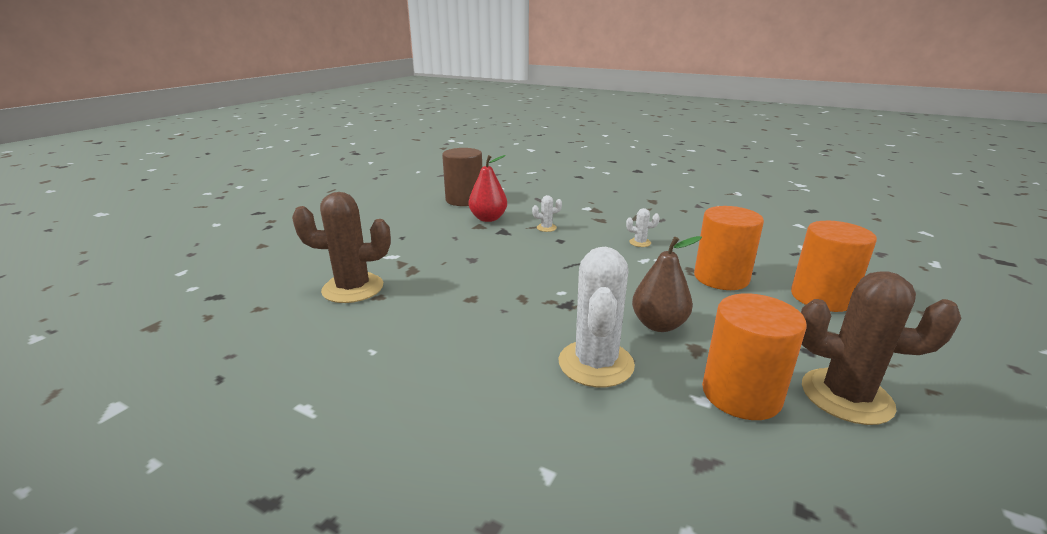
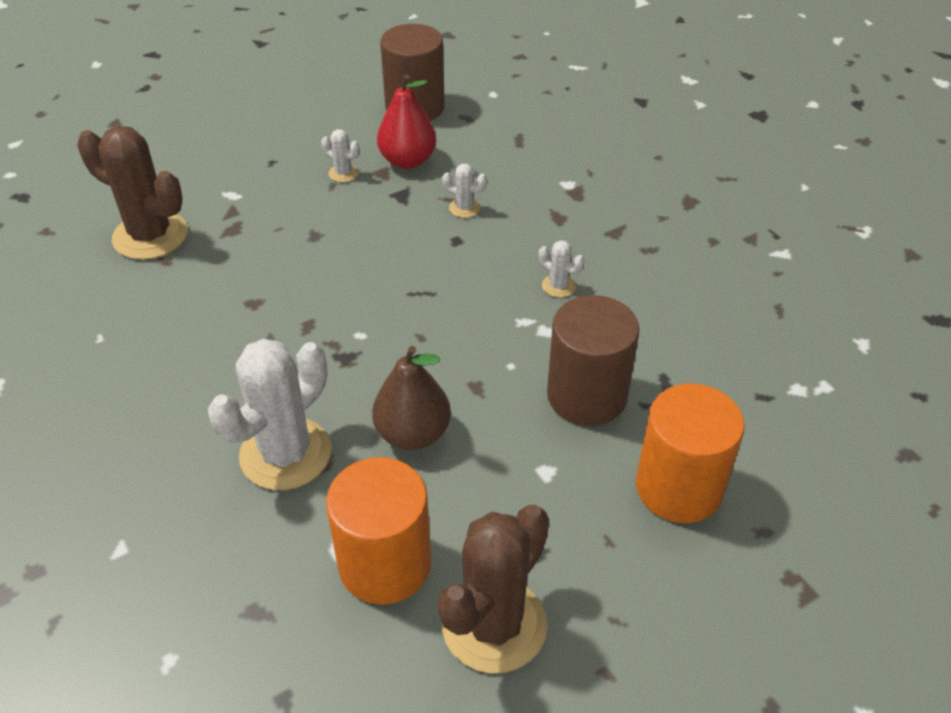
camera: 30 degrees right, 20 degrees up
(456, 231) = (343, 173): none -> white cactus
(721, 278) = (587, 396): orange cylinder -> brown cylinder
(846, 396) = (494, 625): brown cactus -> brown cactus turned 75 degrees clockwise

